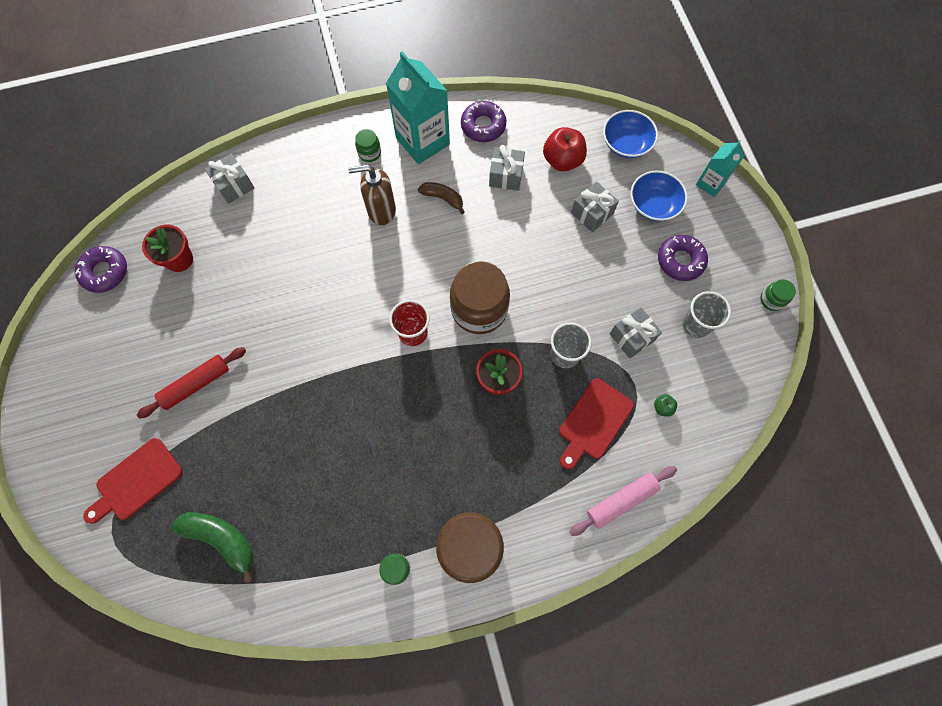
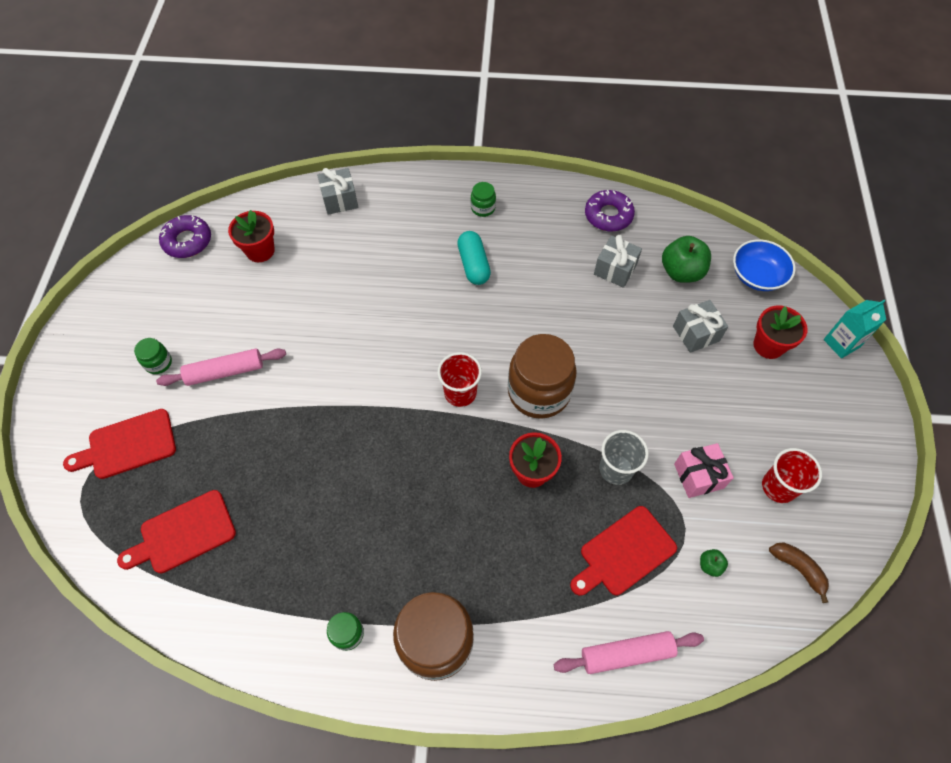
camera: 20 degrees right, 10 degrees down
(196, 384) = (225, 372): red rolling pin -> pink rolling pin
(222, 539) = (183, 533): green banana -> red cutting board
(381, 211) = (473, 265): brown soap dispenser -> turquoise capsule
(422, 141) = (540, 212): turquoise carton -> none
(443, 198) = (541, 272): brown banana -> brown banana (798, 569)
(562, 160) = (681, 272): red apple -> green apple
(632, 337) = (698, 476): grey gift -> pink gift
(653, 205) = (768, 345): blue bowl -> red flower pot
(680, 260) = (781, 413): purple donut -> none
(696, 324) = (778, 487): grey cup -> red cup
(772, 300) = (878, 489): green jar -> green jar (158, 363)

